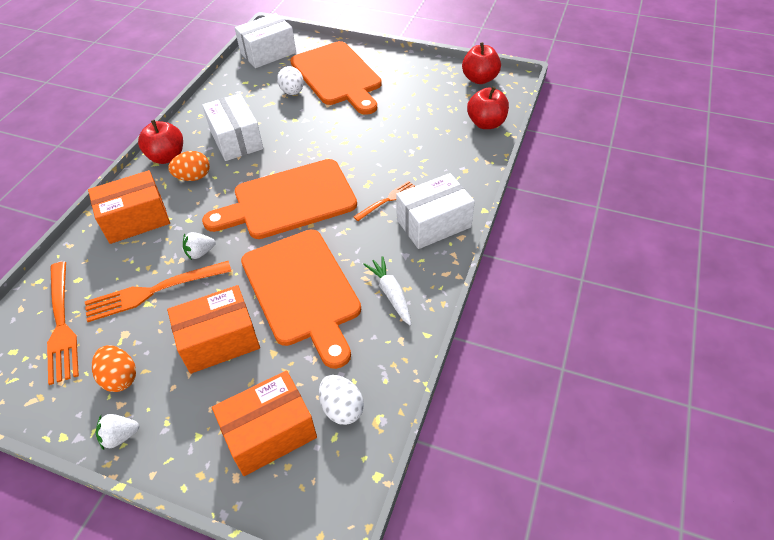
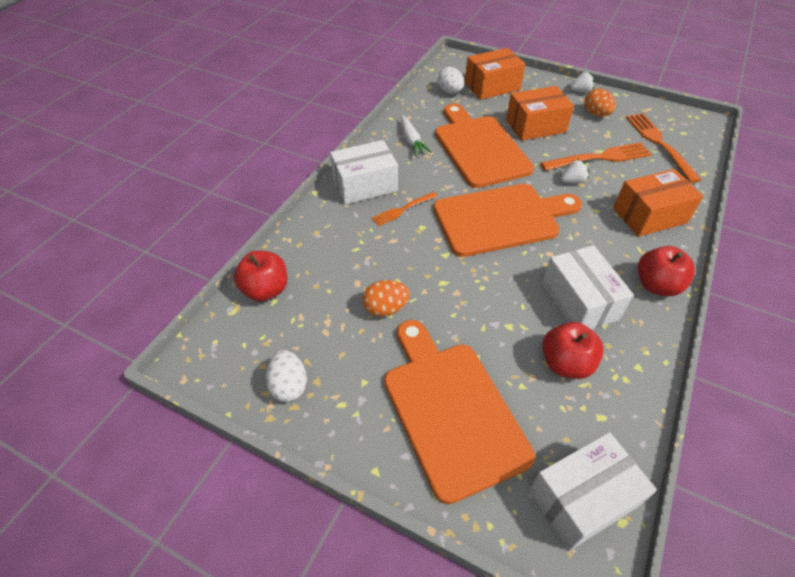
camera: 175 degrees left, 0 degrees up
(193, 177) = (611, 255): orange egg -> orange egg (385, 308)
(292, 92) = (520, 381): white egg -> white egg (289, 386)
(479, 79) = (235, 372): red apple -> red apple (566, 363)

